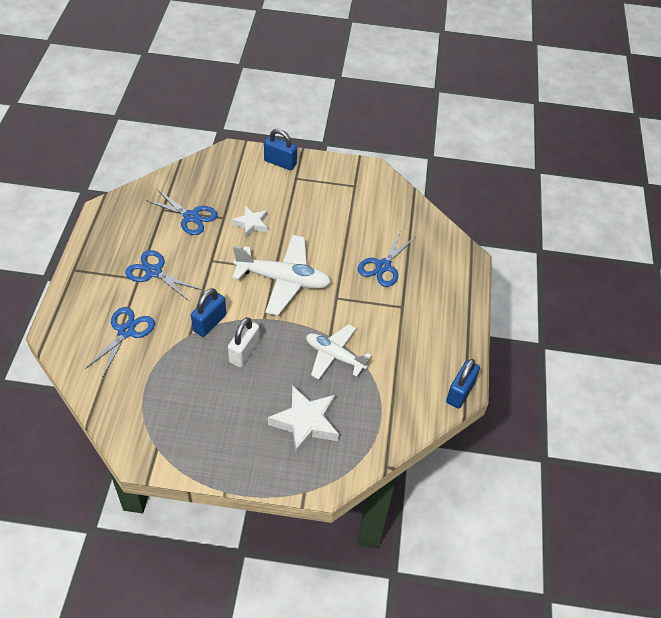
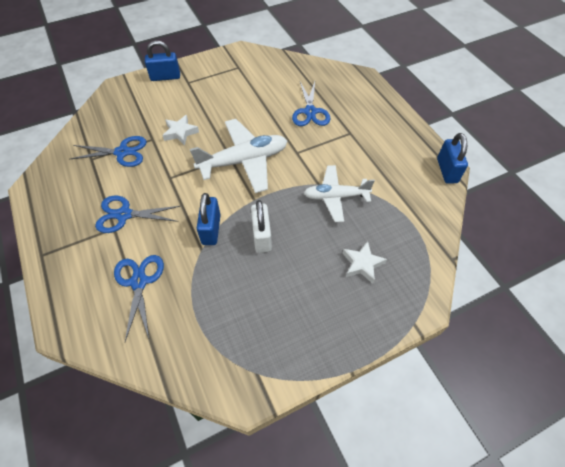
camera: 30 degrees left, 5 degrees up
(305, 423) = (362, 264): white star -> white star, size x0.61

